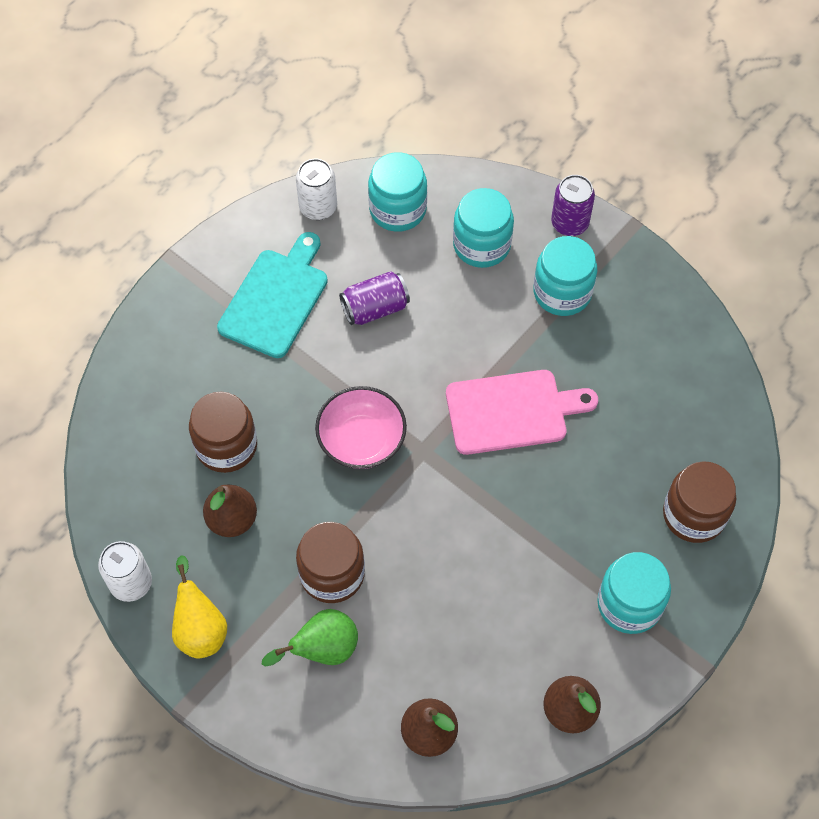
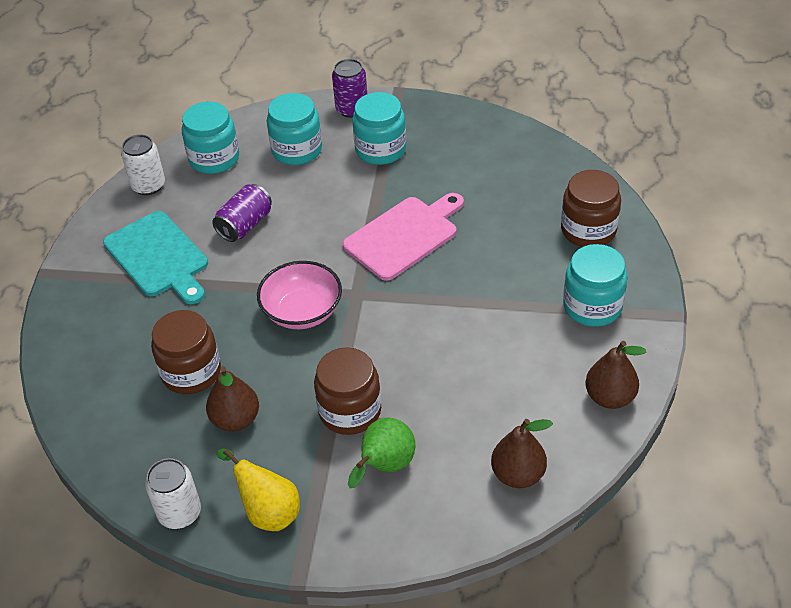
camera: 30 degrees left, 15 degrees down
(276, 299) = (158, 257): turquoise cutting board -> turquoise cutting board turned 150 degrees clockwise

